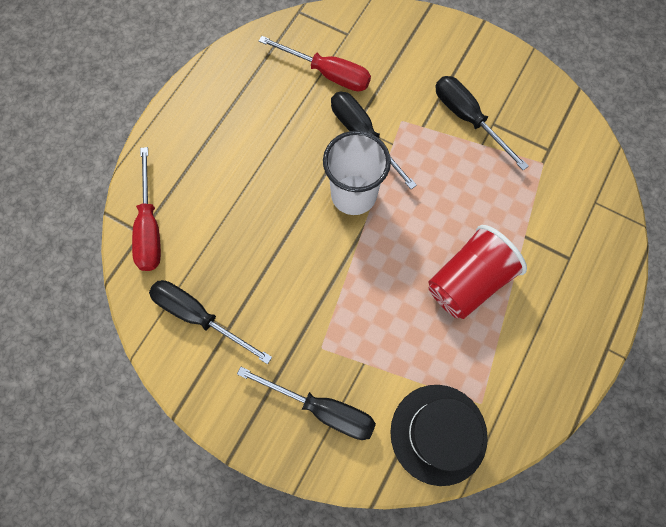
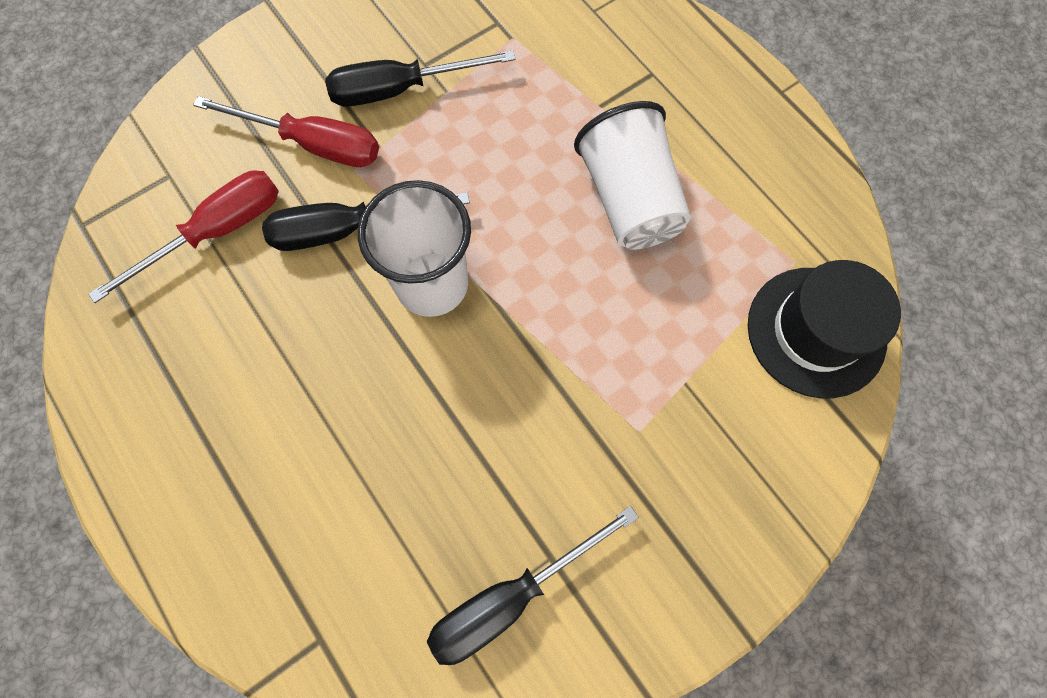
camera: 65 degrees left, 0 degrees up
(150, 226) = (317, 620): red screwdriver -> red screwdriver (313, 144)
(322, 409) = (727, 468): black screwdriver -> none
(467, 281) = (629, 200): red cup -> white cup

